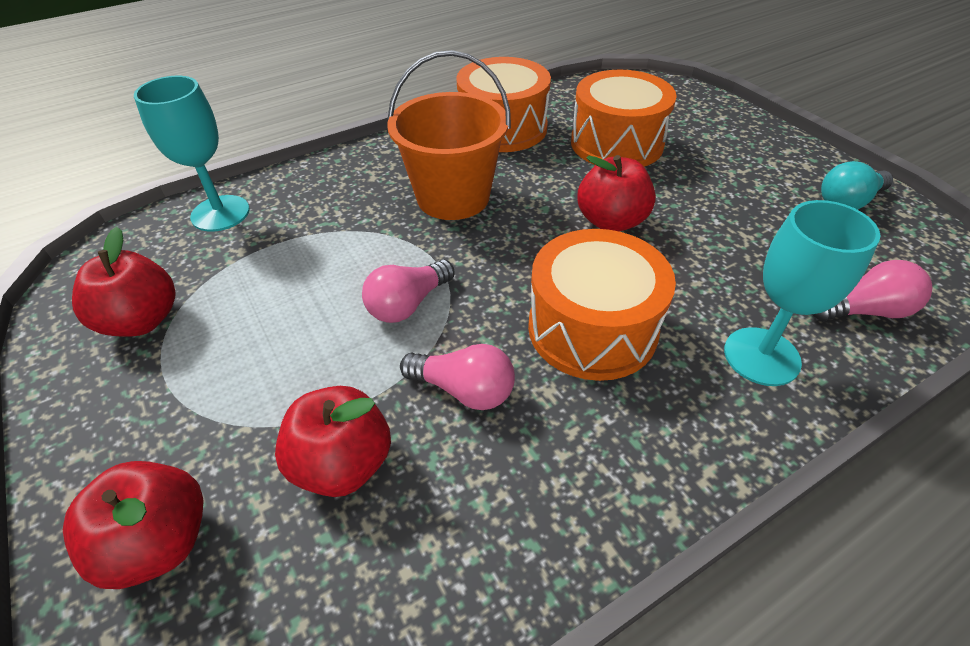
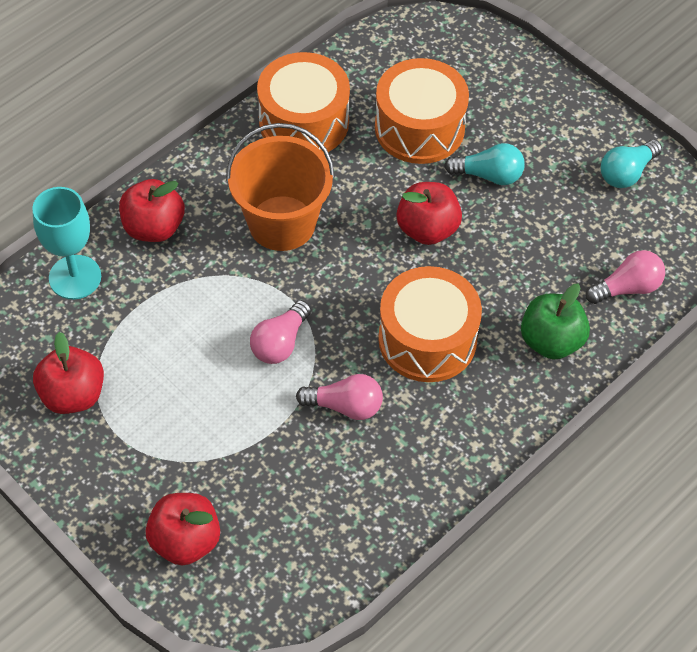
camera: 15 degrees left, 10 degrees up
(343, 463) = (280, 472): red apple -> red apple (154, 227)
(686, 186) = (488, 175): none -> turquoise light bulb
(761, 356) = (551, 341): turquoise goblet -> green apple

